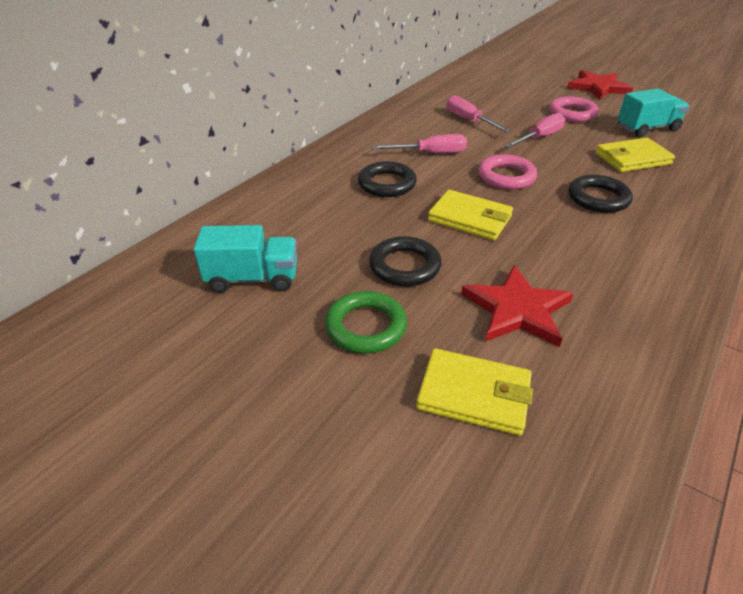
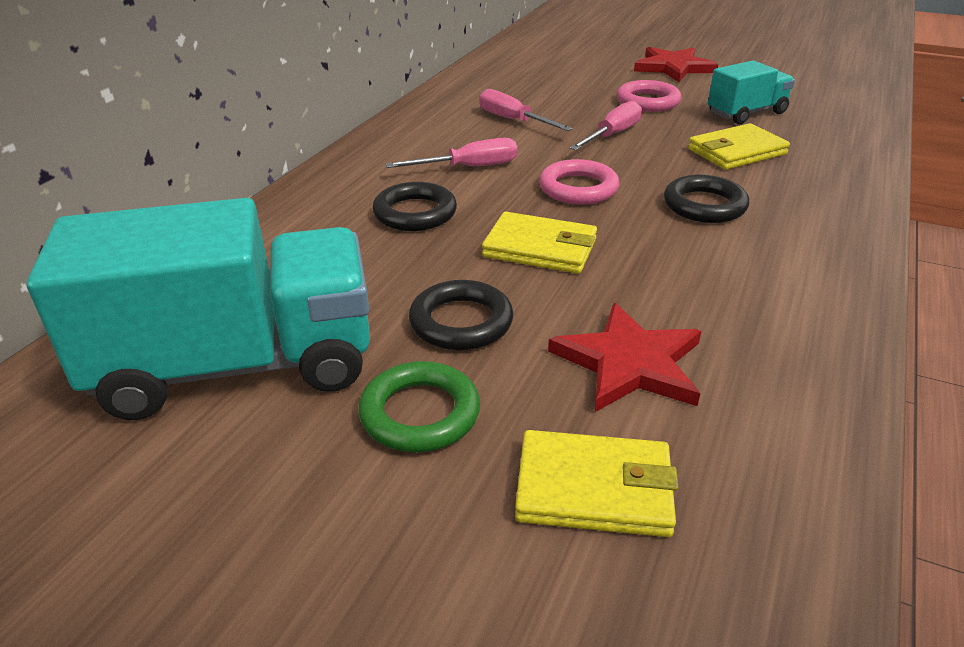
camera: 10 degrees left, 5 degrees down
(253, 278) = (237, 365): turquoise truck -> turquoise truck, size x1.98

